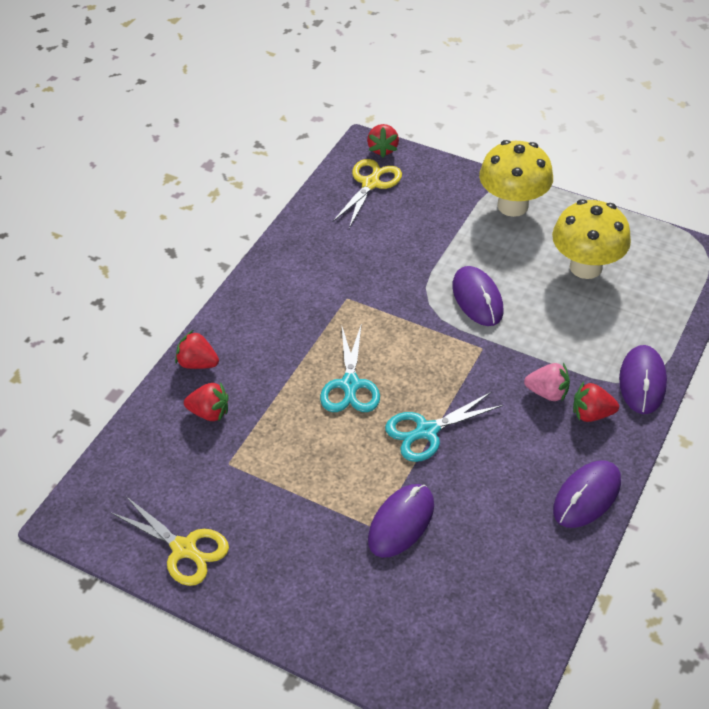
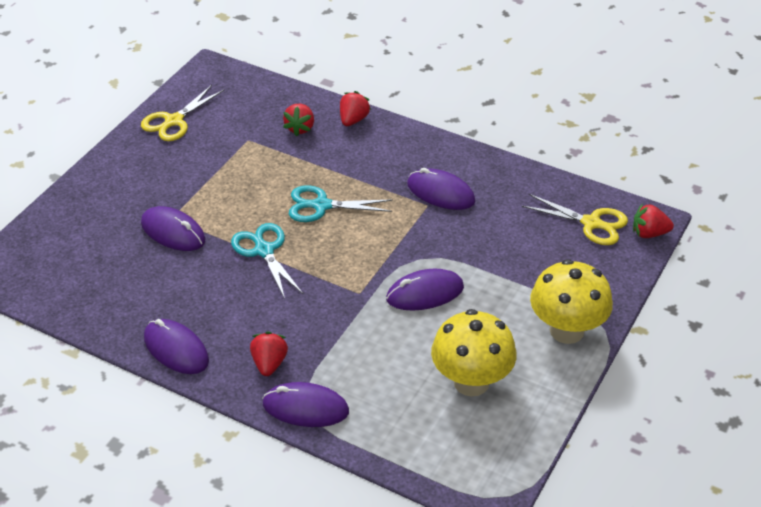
camera: 90 degrees right, 5 degrees down
(328, 288) = (440, 193): none -> purple mouse
(547, 393) = (299, 334): pink strawberry -> none

